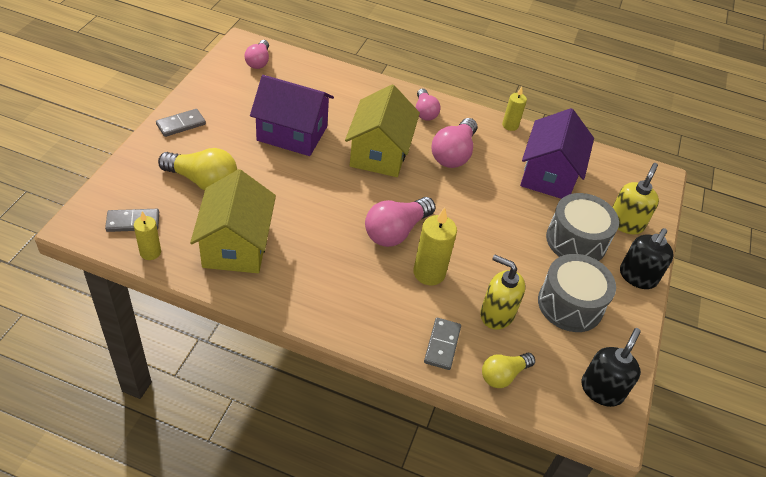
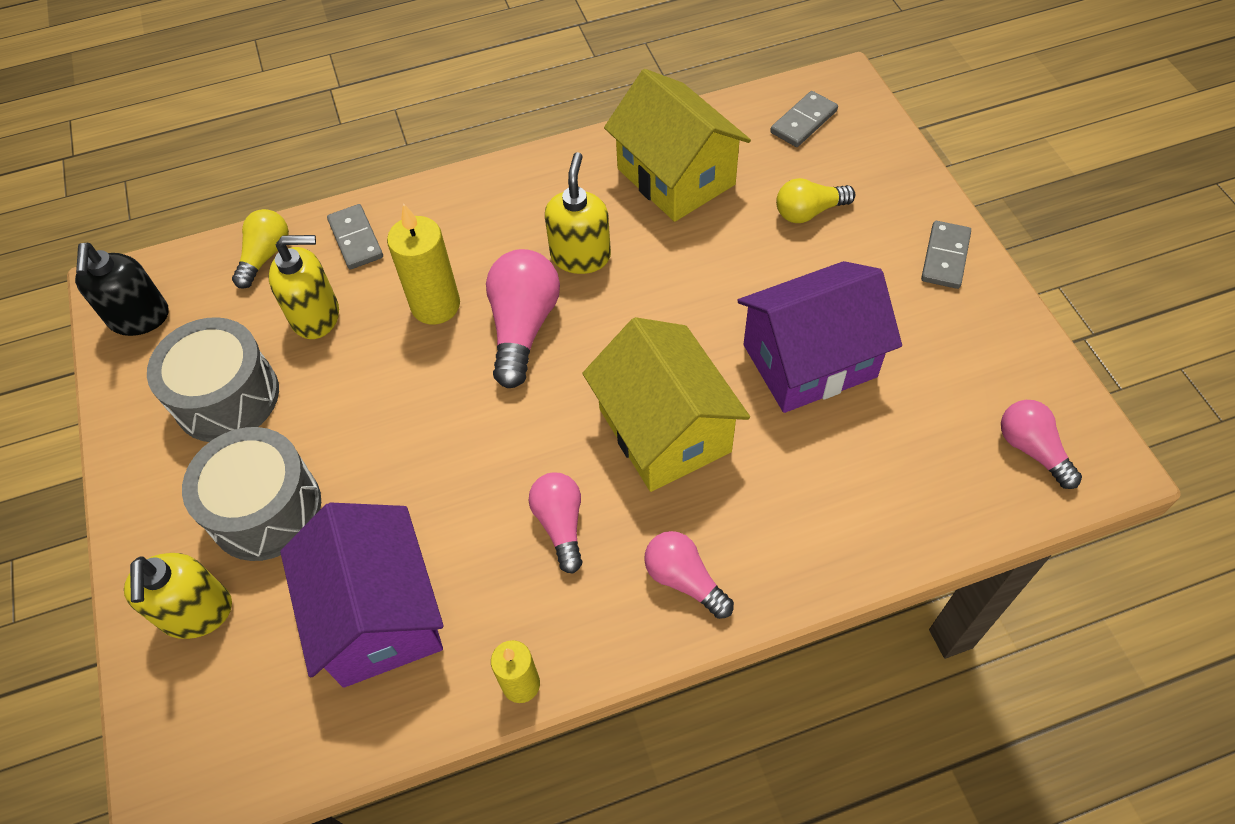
camera: 150 degrees right, 10 degrees up
(150, 252) = (743, 111): yellow candle -> none
(203, 181) = (809, 212): yellow light bulb -> yellow light bulb, size x0.64
(333, 243) = (580, 256): none -> yellow soap dispenser
(453, 154) = (560, 524): pink light bulb -> pink light bulb, size x0.64
(637, 277) = (143, 515): black soap dispenser -> none

